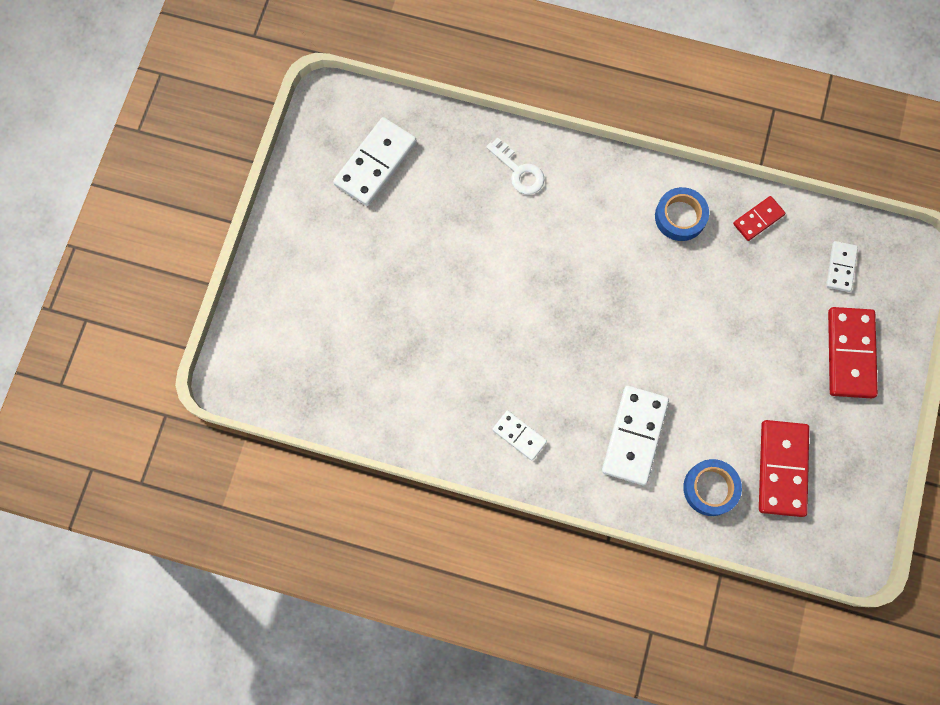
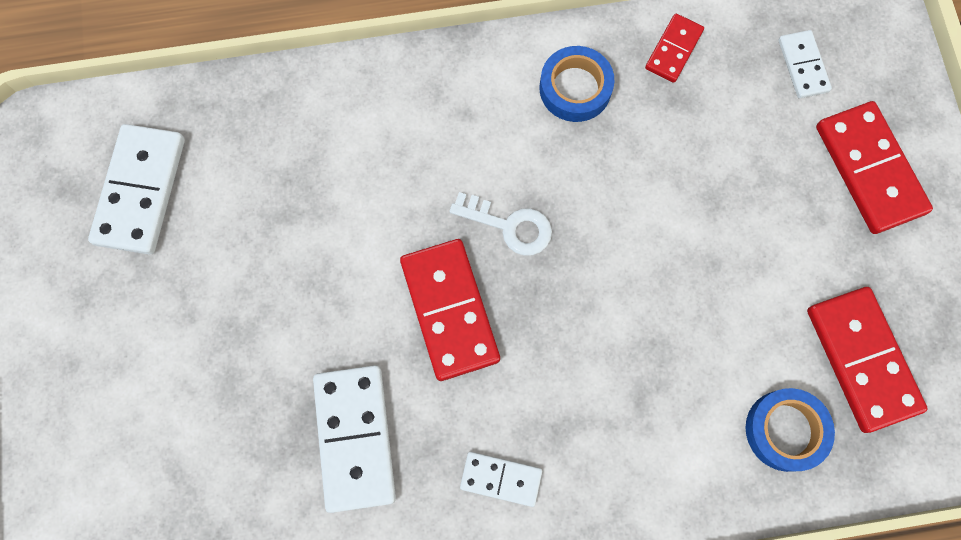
camera: 25 degrees left, 0 degrees up
(518, 171) = (339, 119): white key -> white key (509, 225)
(534, 321) = (449, 310): none -> red domino
(634, 436) = (654, 405): white domino -> white domino (355, 438)

